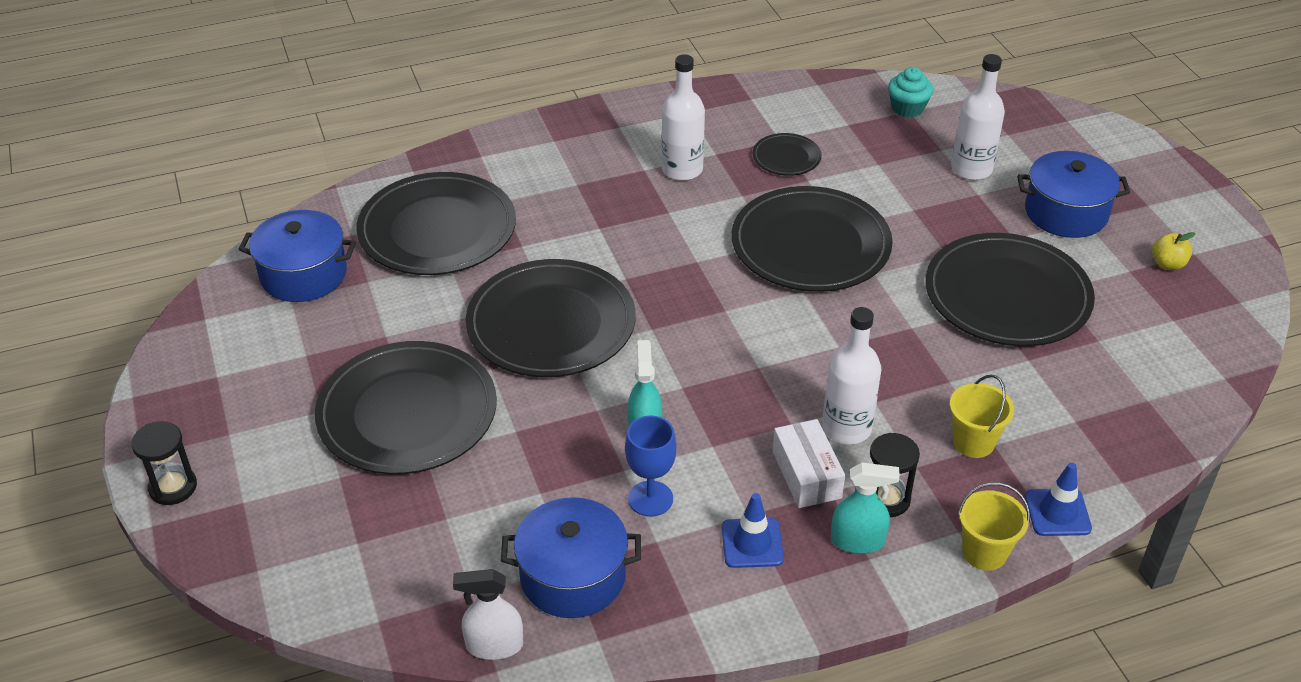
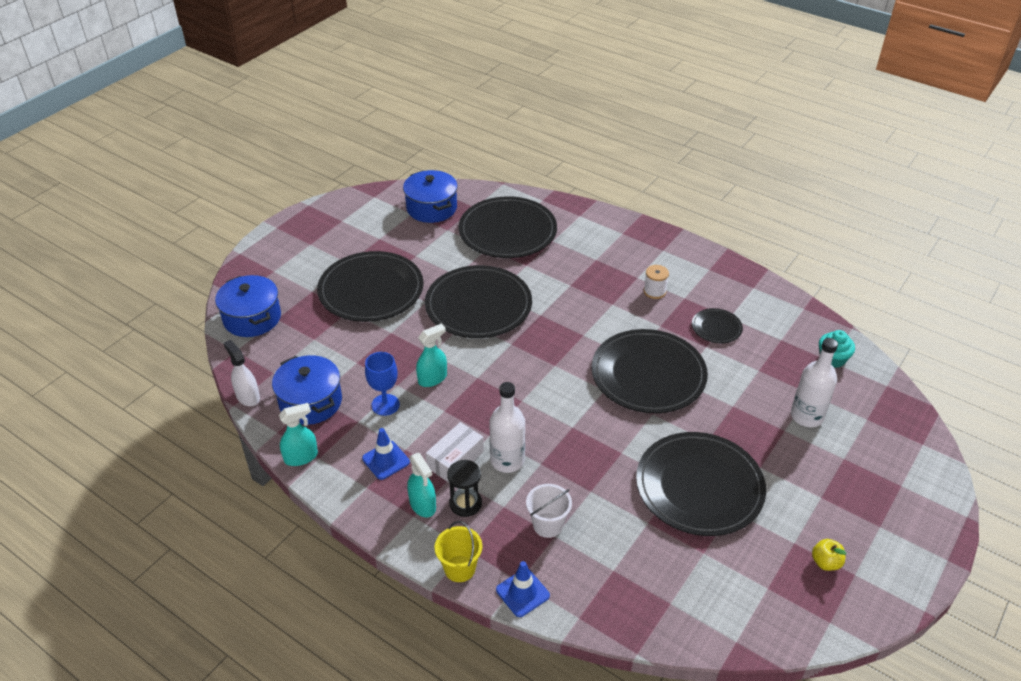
camera: 55 degrees right, 0 degrees up
(173, 487) = (266, 246): black hourglass -> none
(671, 632) = (301, 457): none -> turquoise spray bottle
(682, 169) = (654, 291): white bottle -> white spool
(973, 442) = (547, 525): yellow bucket -> white bucket
(1066, 212) = (818, 483): blue pot -> blue pot (252, 318)

